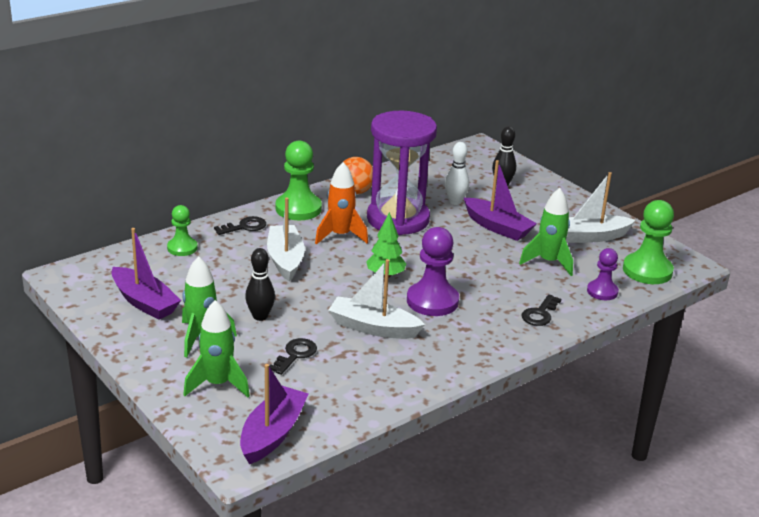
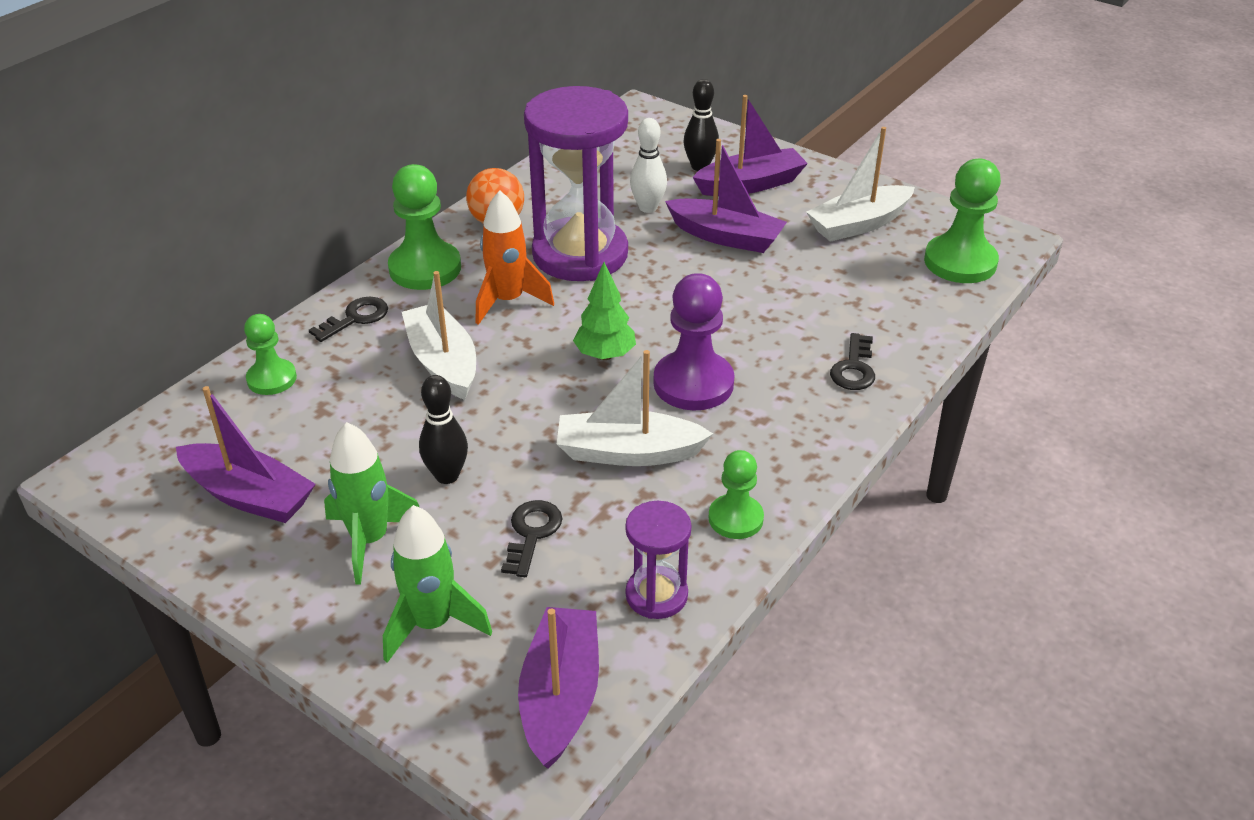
camera: 15 degrees left, 10 degrees up
(352, 400) = (656, 595): none -> purple hourglass
(420, 374) = (735, 518): none -> green pawn
(530, 201) = (750, 184): none -> purple boat
(548, 262) = (823, 279): green rocket -> none
(602, 291) = (918, 310): purple pawn -> none

